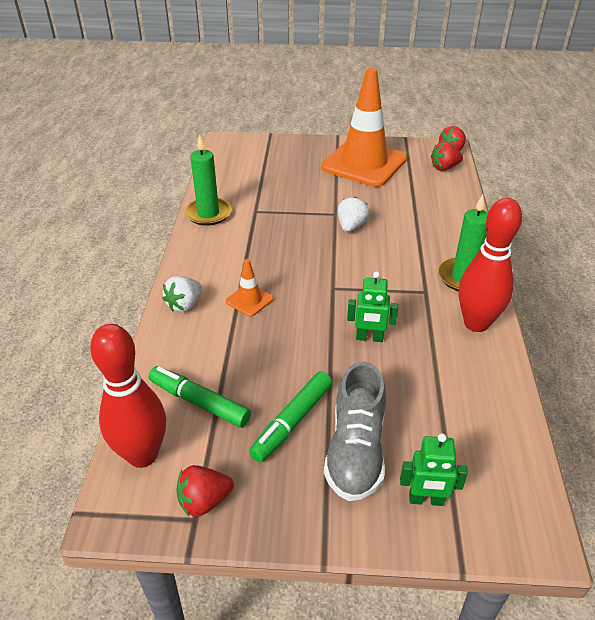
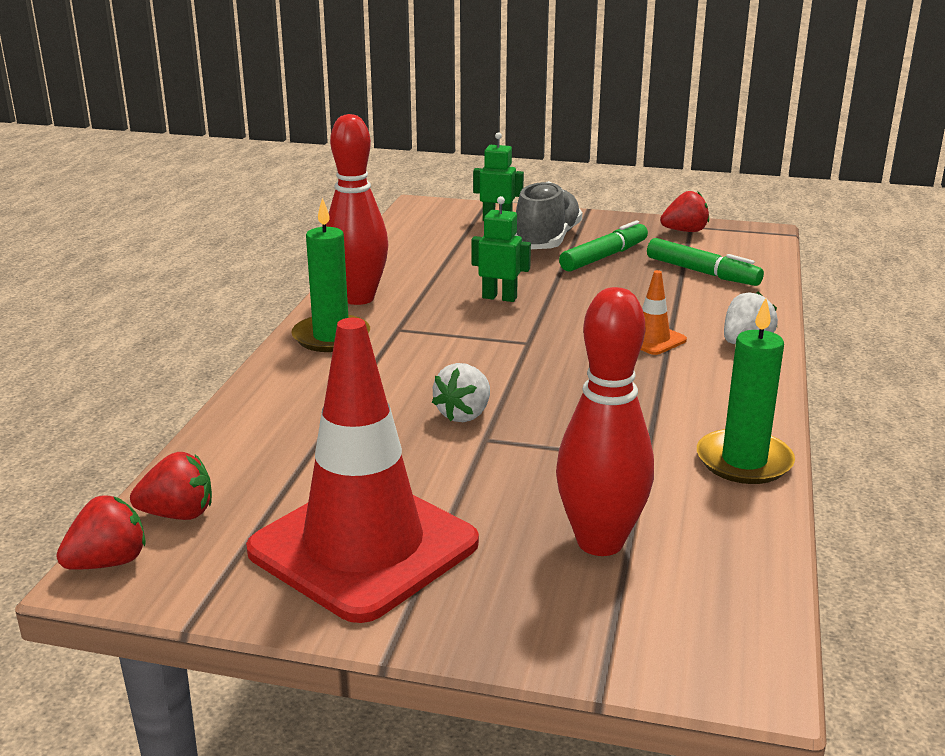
camera: 170 degrees left, 15 degrees down
(142, 455) = (749, 252): red bowling pin -> red bowling pin (600, 542)
(364, 163) = (363, 547): orange traffic cone -> red traffic cone

